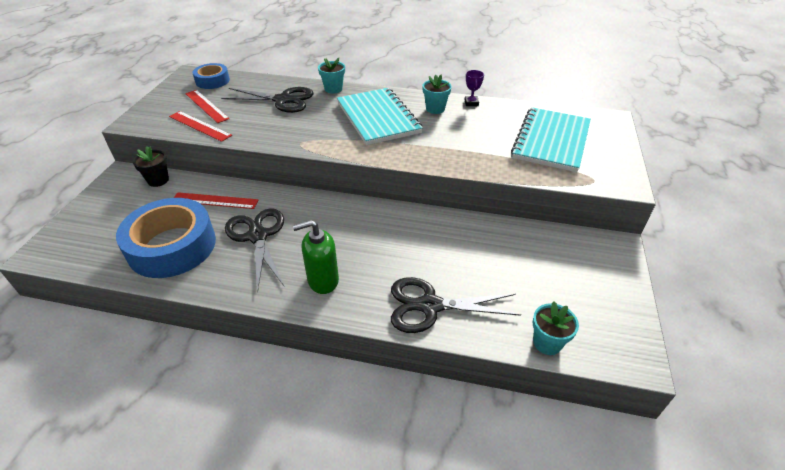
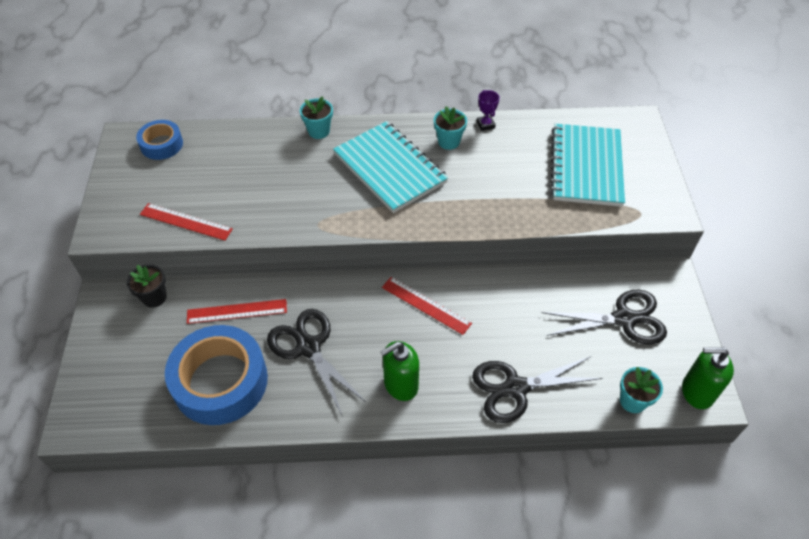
camera: 15 degrees left, 10 degrees up
(206, 106) = (177, 188): red ruler -> red ruler (426, 305)
(283, 100) = (266, 161): black scissors -> black scissors (624, 319)
(621, 350) = (697, 392): none -> green soap dispenser

